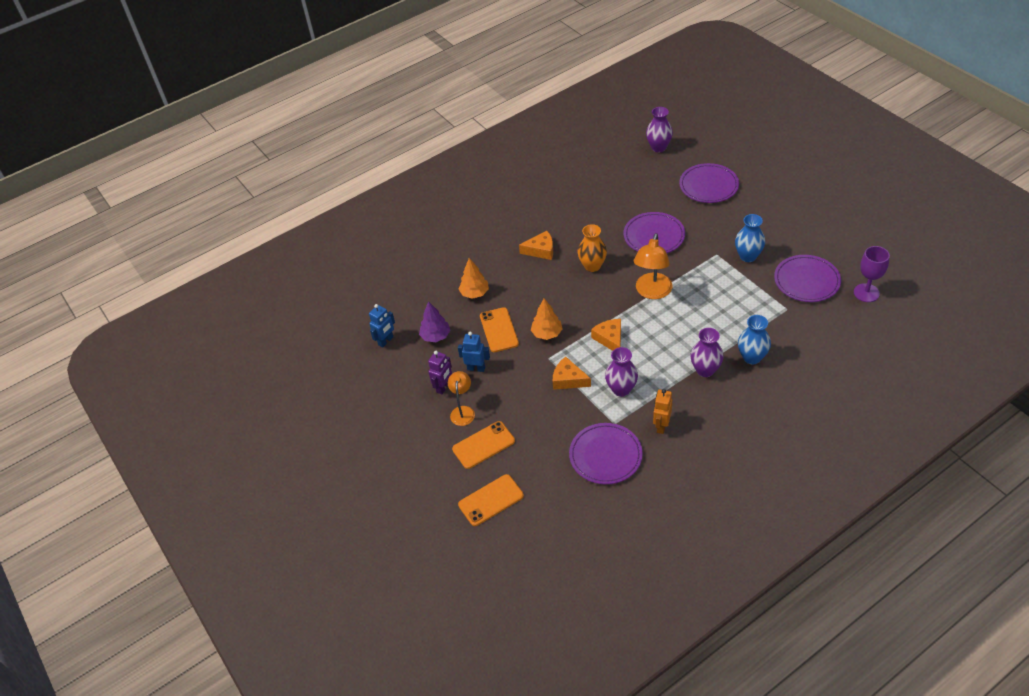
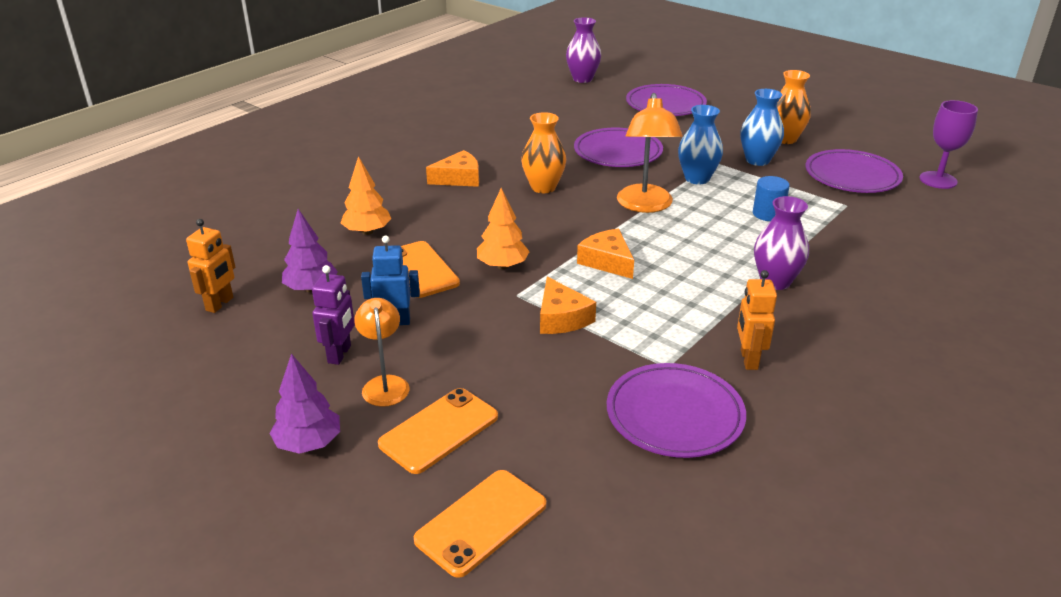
camera: 20 degrees left, 15 degrees down
(386, 341) = (220, 304): blue robot -> orange robot
(420, 442) = (309, 443): none -> purple tree
(568, 379) = (561, 318): orange cheese -> orange cheese turned 120 degrees counterclockwise
(621, 389) = (656, 320): purple vase -> none
(729, 310) = (768, 214): none -> blue cylinder
(752, 357) = (834, 260): blue vase -> blue vase (697, 178)
(779, 235) = (785, 139): none -> orange vase

